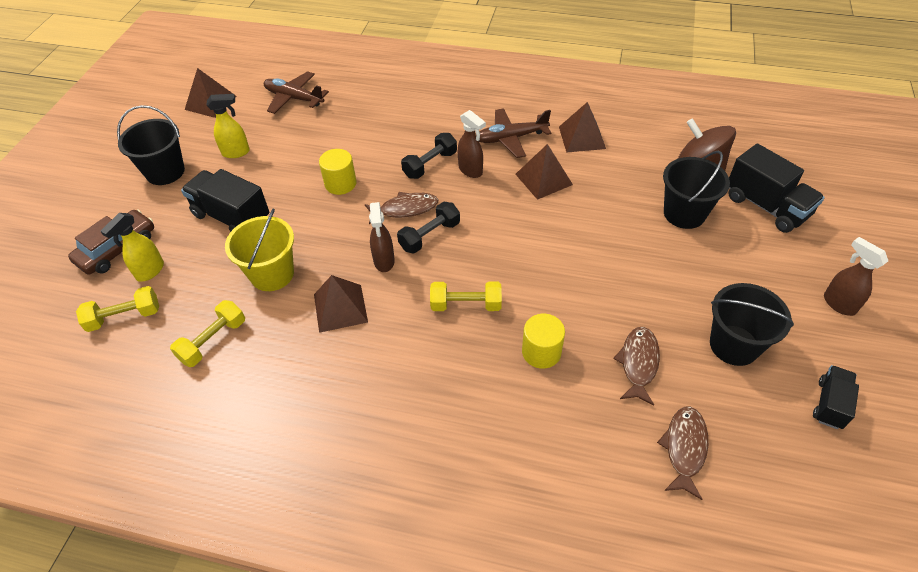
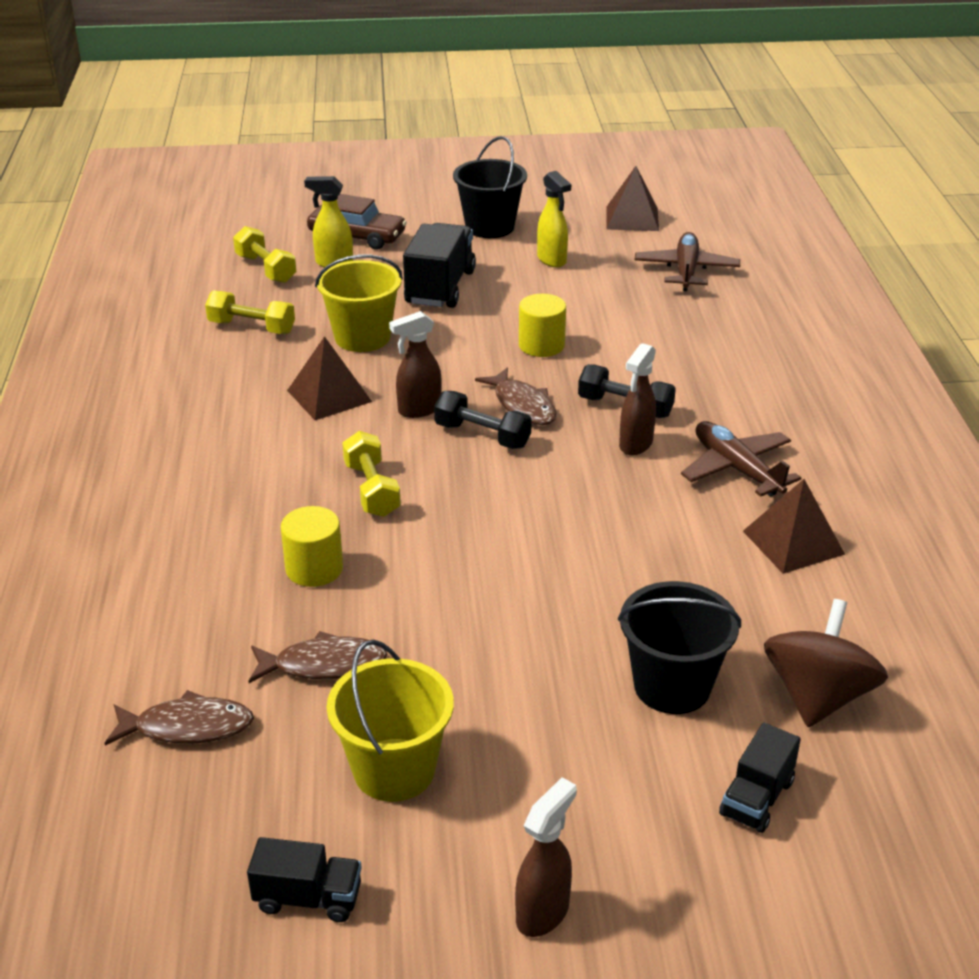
camera: 70 degrees right, 15 degrees down
(543, 179) = (661, 517): brown pyramid -> none
(734, 345) = (394, 770): black bucket -> yellow bucket
(766, 206) = (756, 798): black truck -> black truck, size x0.58

